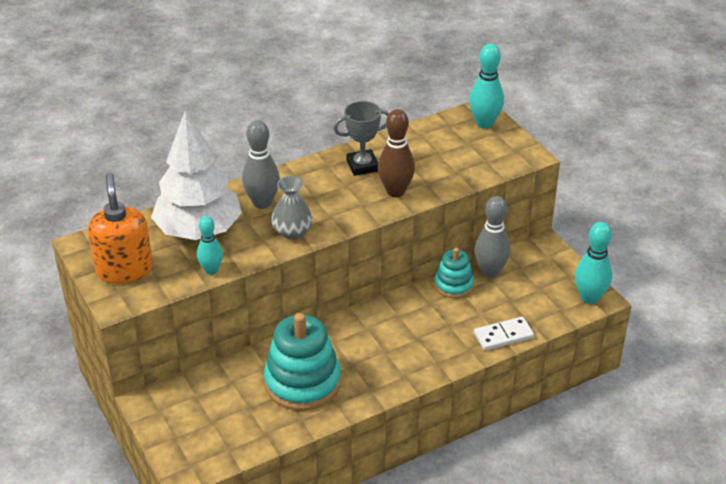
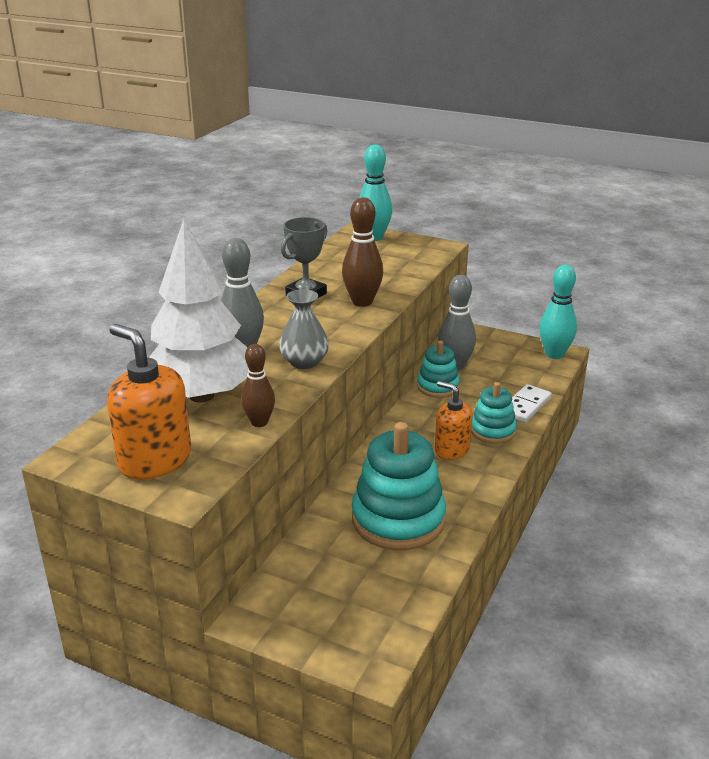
camera: 35 degrees left, 10 degrees down
(211, 270) = (259, 422): turquoise bowling pin -> brown bowling pin
(401, 346) = (451, 450): none -> orange soap dispenser
(450, 345) = (492, 431): none -> turquoise stacking toy

